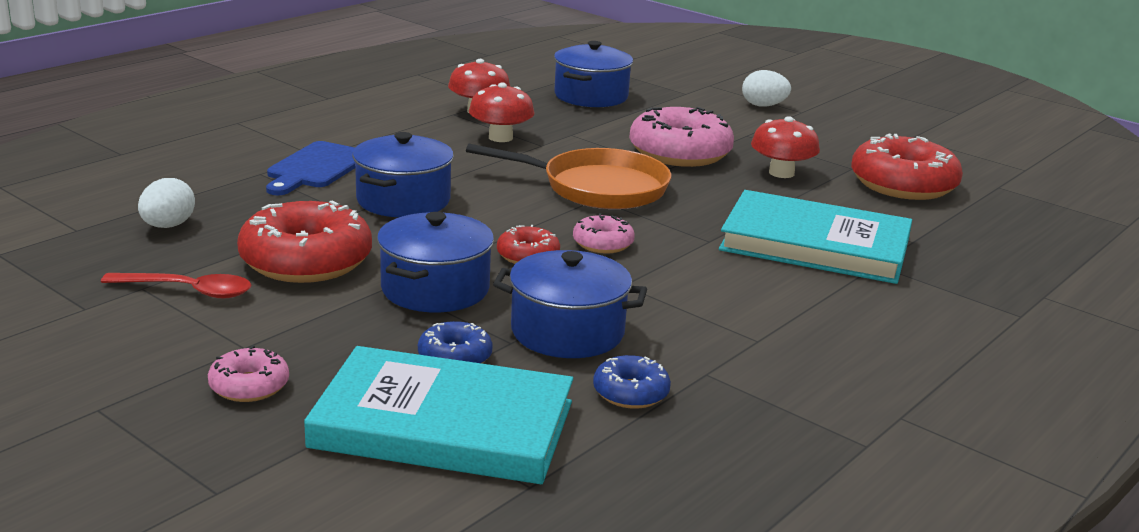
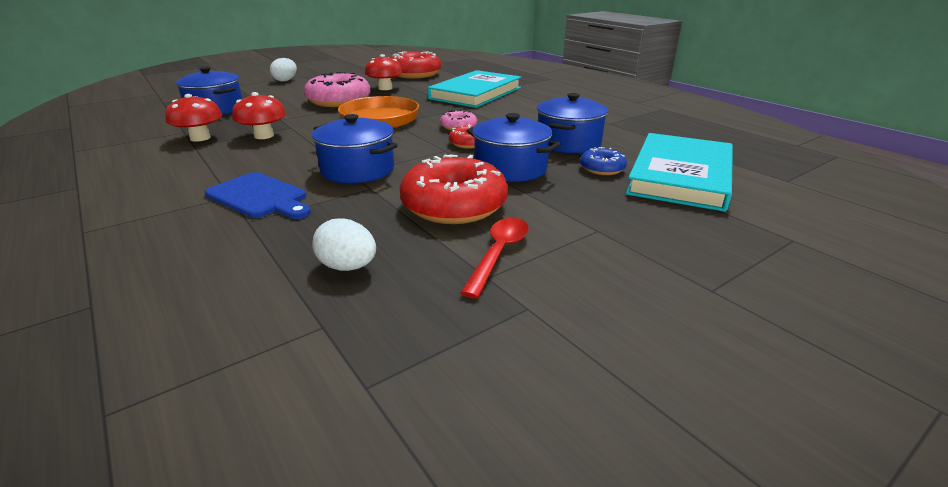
camera: 75 degrees left, 5 degrees up
(249, 386) = (655, 228): pink donut -> none
(630, 393) = (632, 137): blue donut -> none

